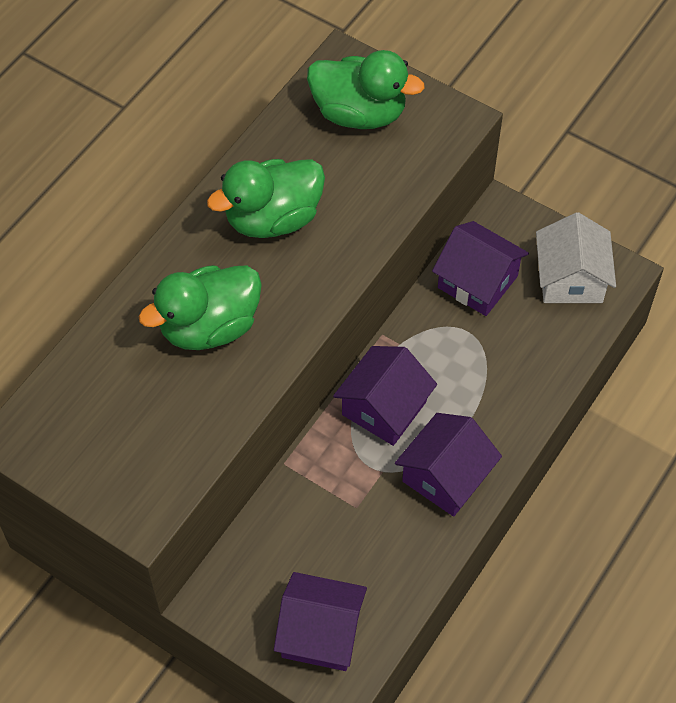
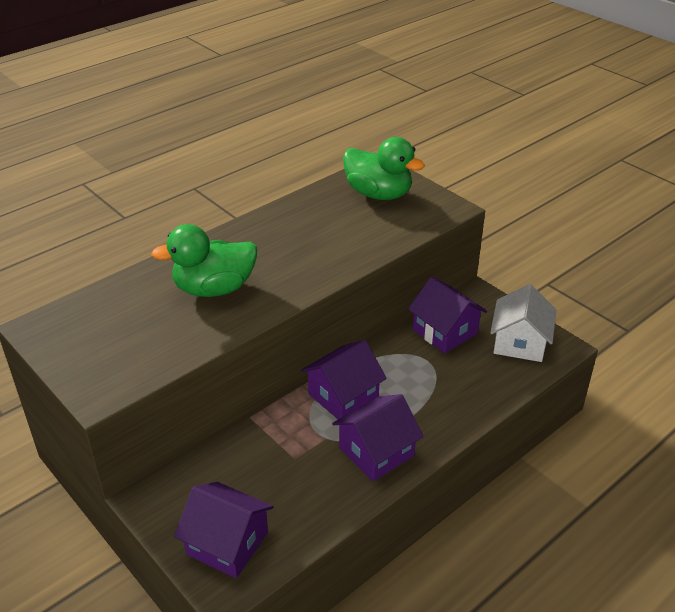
camera: 15 degrees right, 20 degrees down
(273, 218) = (291, 238): green duck -> none

